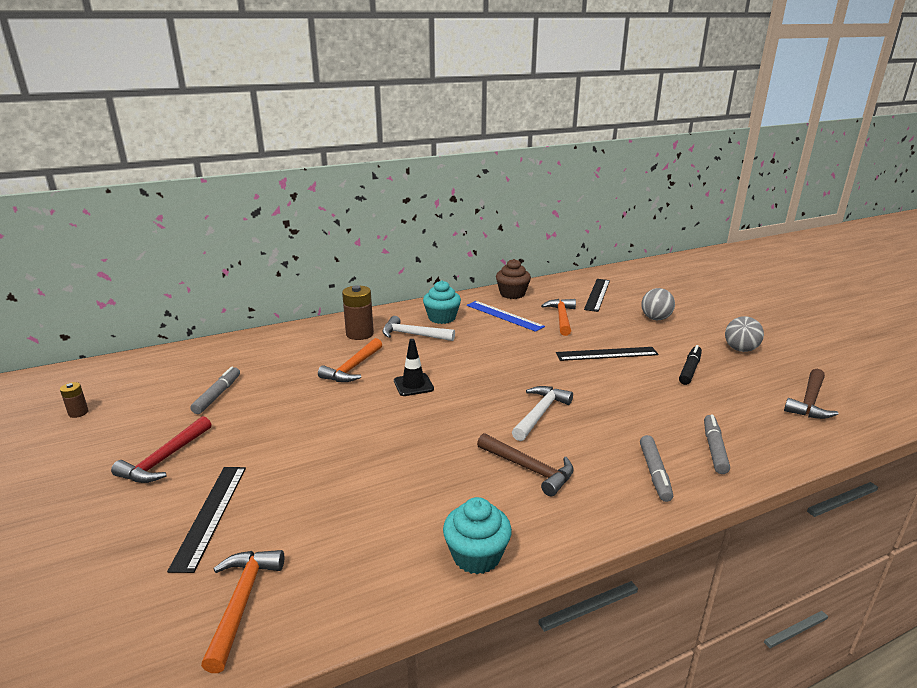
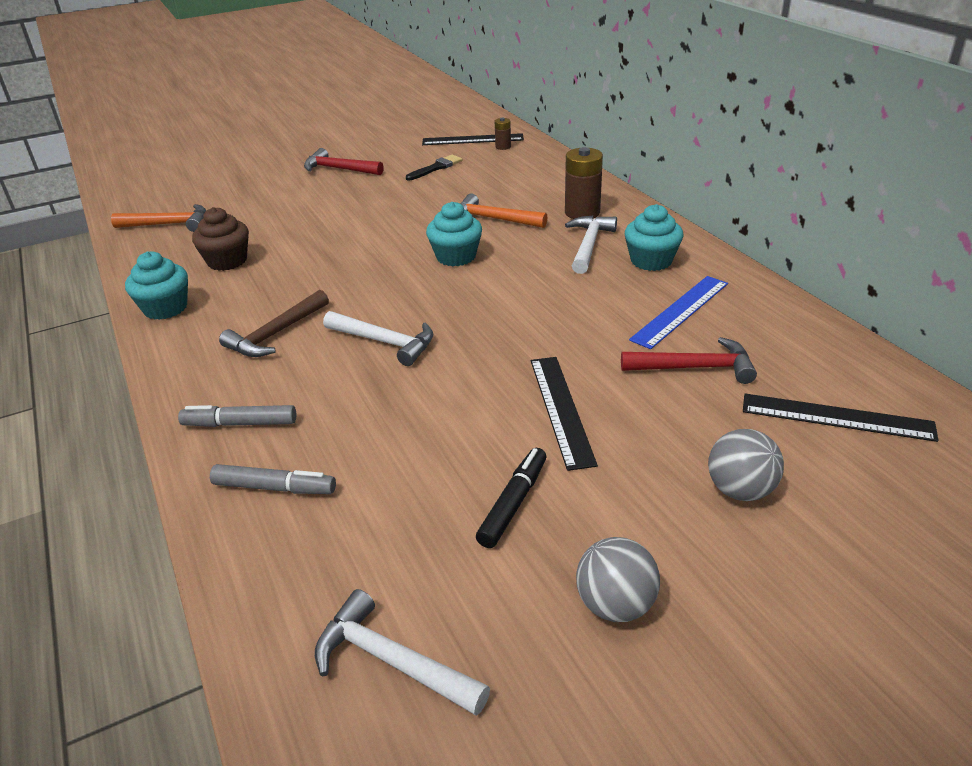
camera: 90 degrees right, 10 degrees up
(78, 413) = (411, 128): brown battery -> brown battery (503, 147)
(211, 515) = (263, 198): black ruler -> black ruler (472, 140)
(217, 395) = (436, 168): grey marker -> black brush
(413, 385) = (456, 256): black traffic cone -> turquoise cupcake
(512, 294) = (780, 317): brown cupcake -> brown cupcake (227, 261)
(561, 318) = (694, 368): orange hammer -> red hammer
(689, 370) = (513, 504): black marker -> black marker turned 90 degrees counterclockwise
(809, 401) = (392, 661): brown hammer -> white hammer

